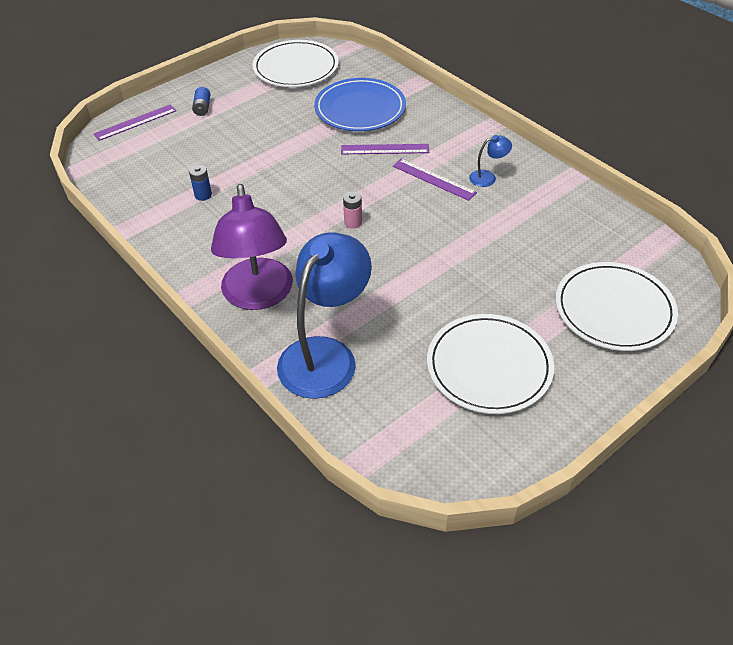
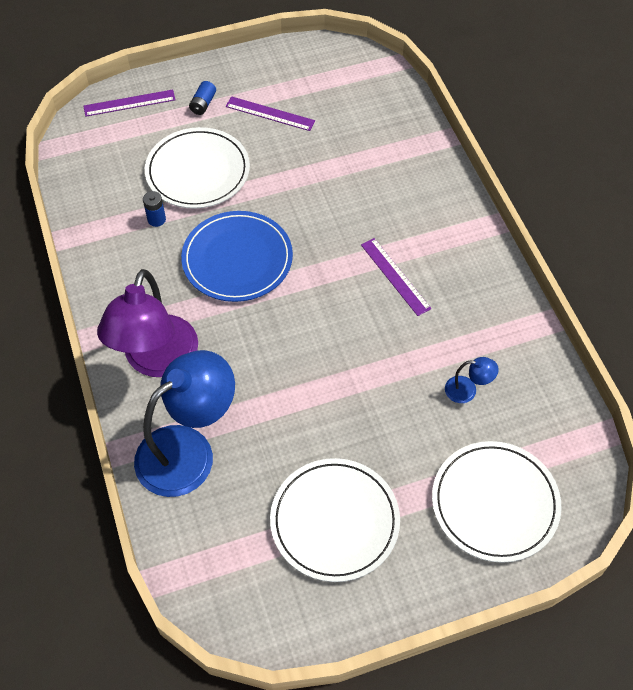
camera: 20 degrees right, 10 degrees up
(296, 67) = (323, 77): white plate -> white plate (198, 171)
(353, 222) = (286, 303): pink battery -> none
(360, 108) = (364, 156): blue plate -> blue plate (237, 259)
(385, 149) = (364, 220): purple ruler -> purple ruler (270, 114)
(488, 177) = (453, 293): blue lamp -> blue lamp (467, 390)

